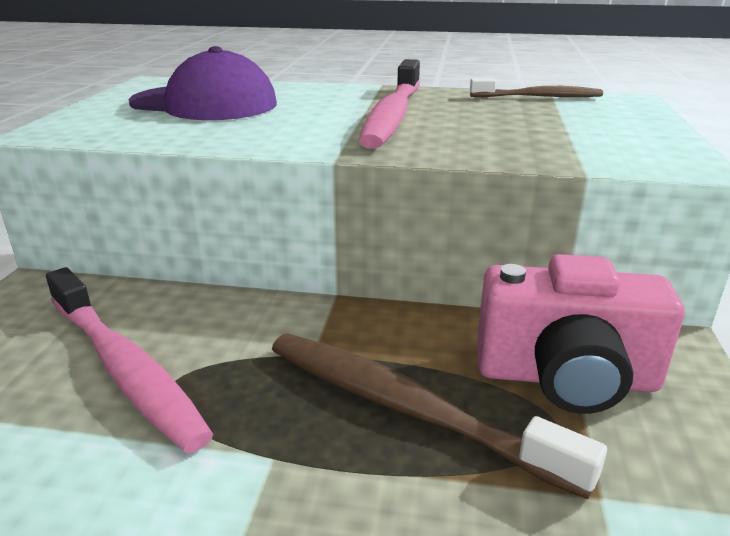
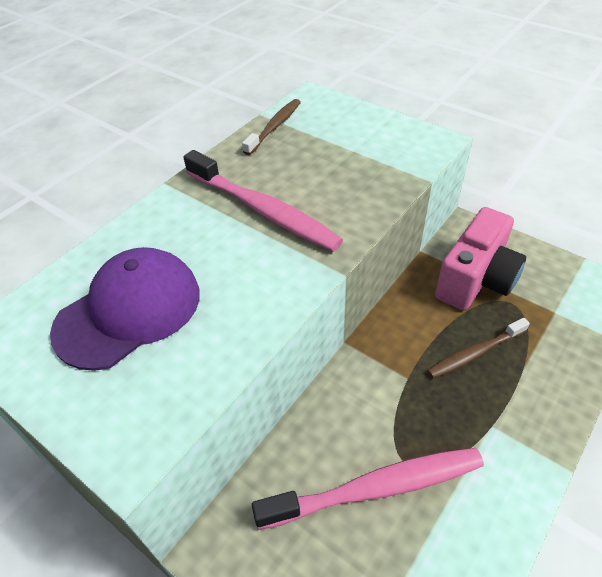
camera: 60 degrees left, 20 degrees up
(406, 408) = (475, 353): brown toothbrush -> brown toothbrush, size x0.60

